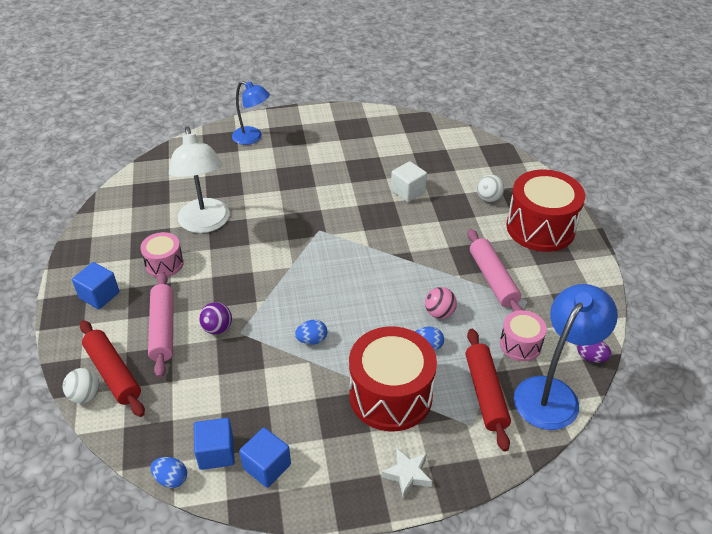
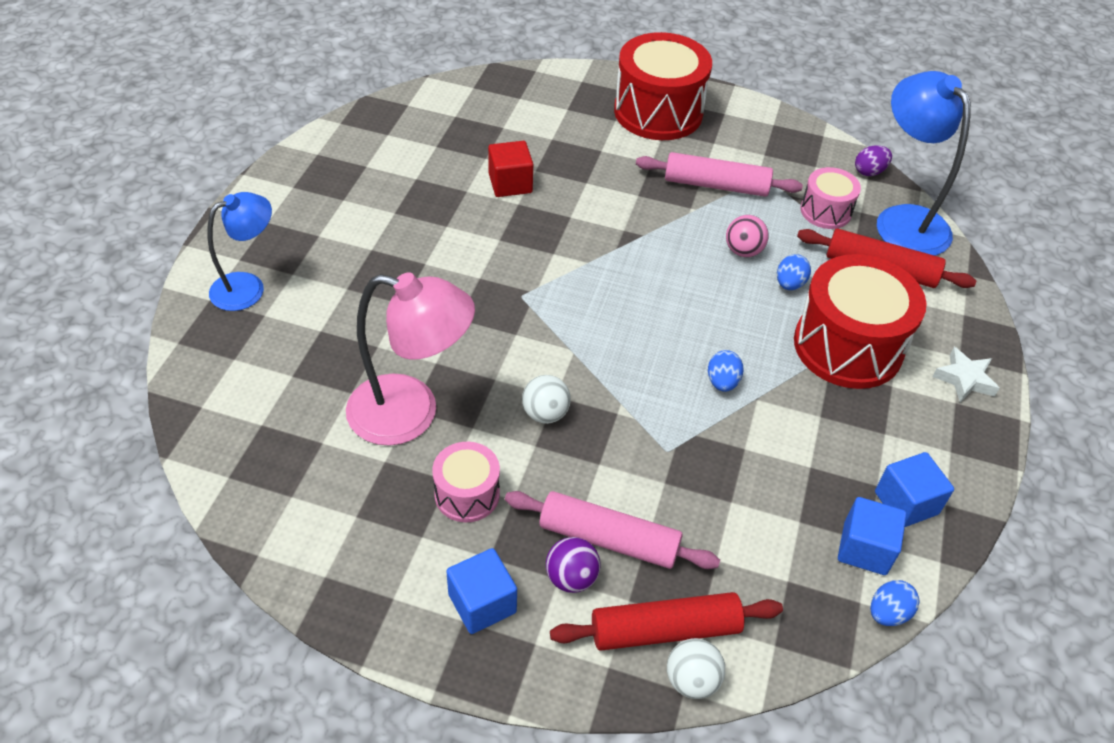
camera: 65 degrees left, 5 degrees up
(205, 224) = (411, 414): white lamp -> pink lamp
(217, 328) = (645, 474): purple ball -> purple ball (571, 577)
(408, 191) = (510, 183): white cube -> red cube
(488, 198) = (578, 125): white ball -> white ball (545, 413)

